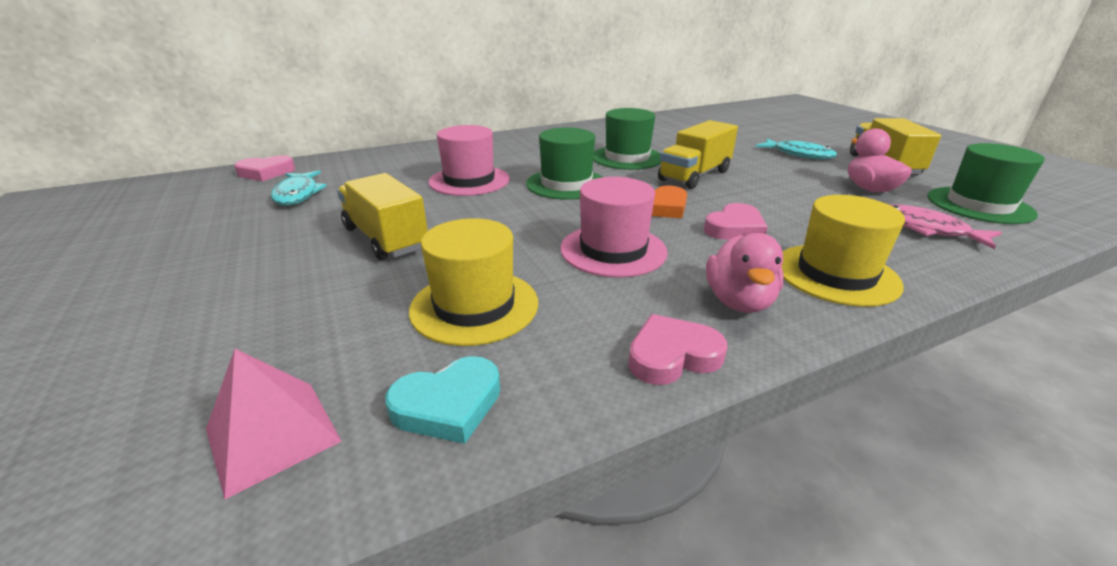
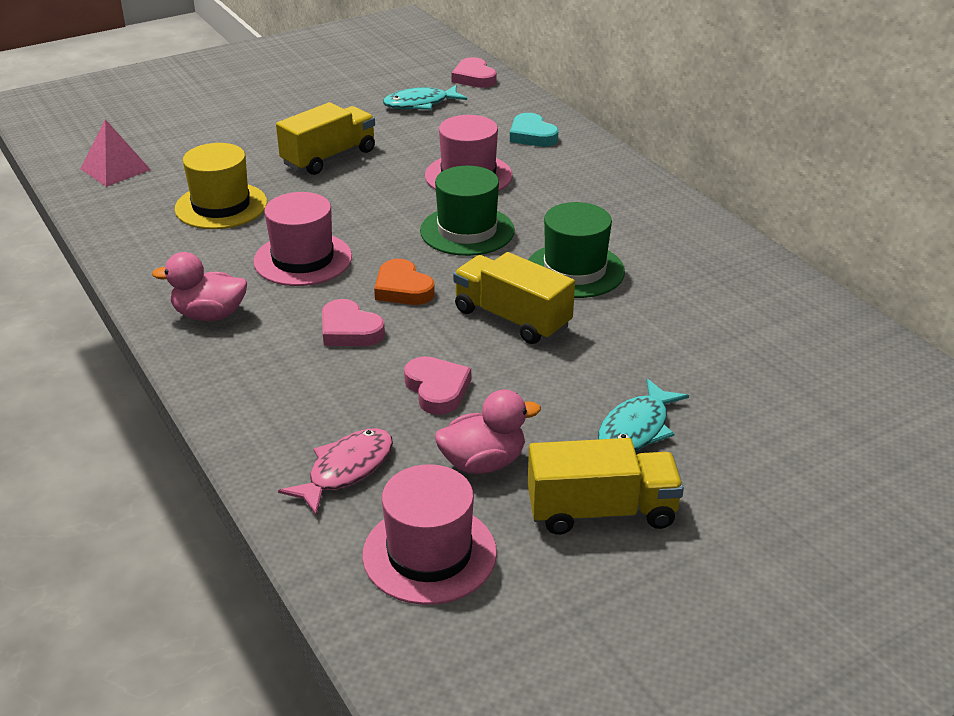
camera: 85 degrees right, 5 degrees up
(448, 405) = (123, 210): turquoise heart -> turquoise heart (532, 135)
(672, 356) = (148, 280): pink heart -> pink heart (437, 389)
(836, 274) = (247, 375): yellow hat -> none
(979, 205) = (429, 554): green hat -> pink hat

